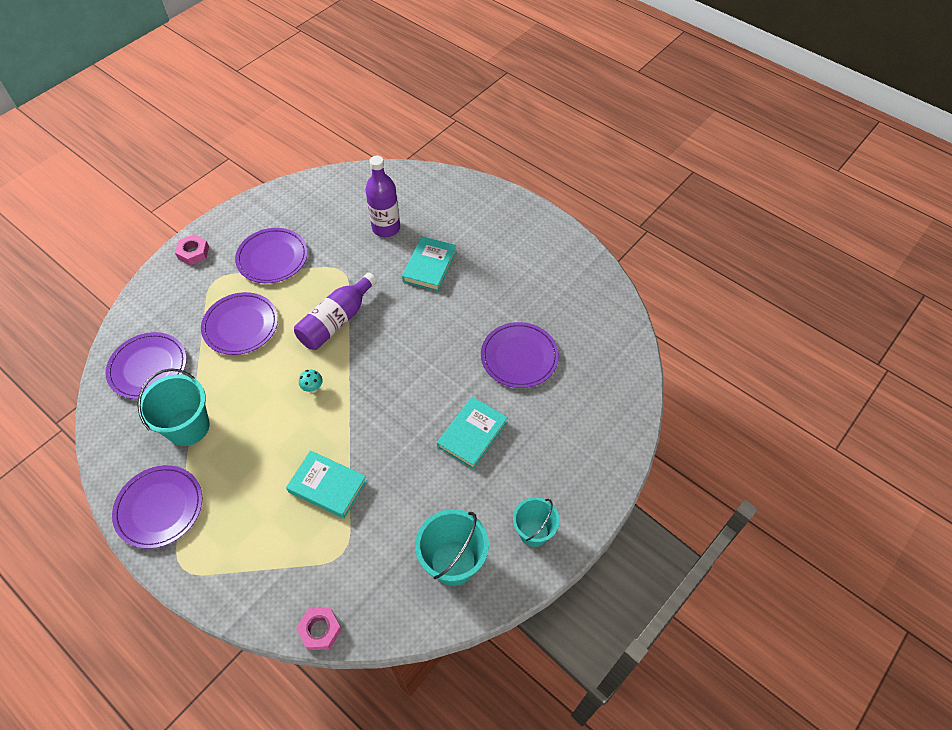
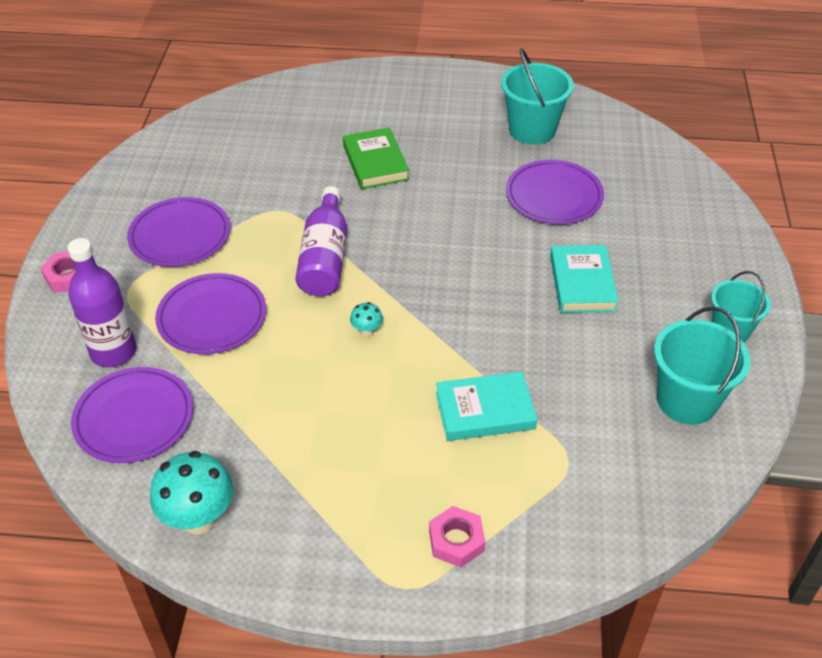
camera: 35 degrees left, 10 degrees down
(125, 452) = (199, 519): none -> turquoise mushroom
(159, 508) = (308, 547): purple plate -> none
(188, 427) = (255, 448): turquoise bucket -> turquoise bucket (532, 130)
(320, 630) = (625, 544): pink nut -> pink nut (456, 541)
(386, 228) = (288, 150): purple bottle -> purple bottle (113, 352)
(429, 266) = (375, 162): turquoise book -> green book

